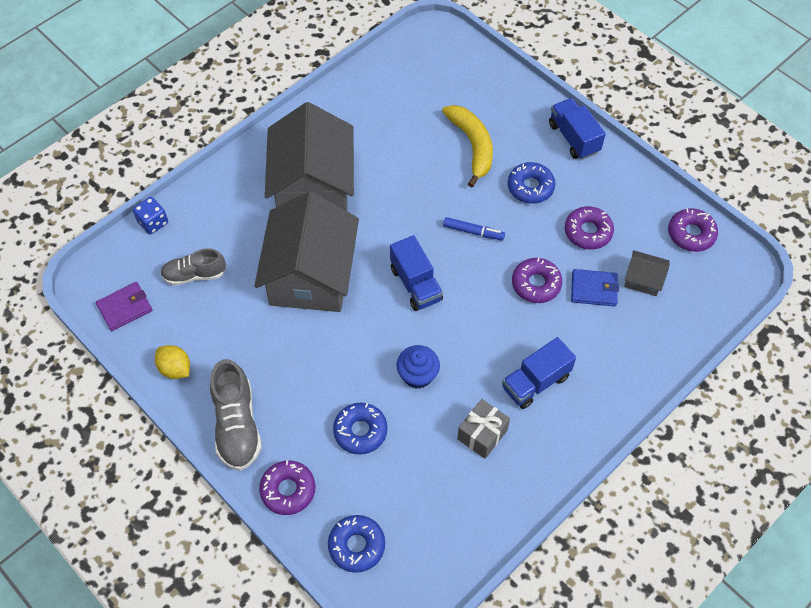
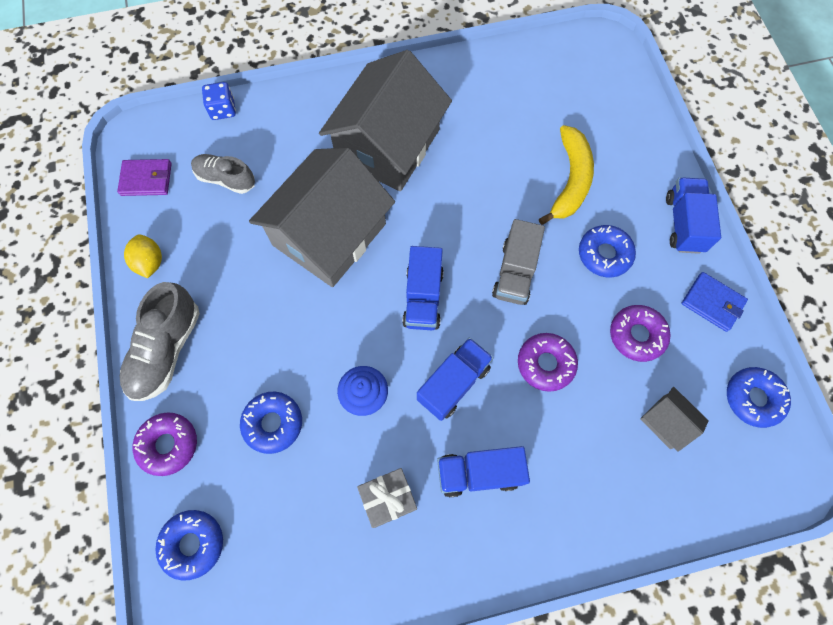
camera: 30 degrees right, 10 degrees up
(473, 232) = (515, 273): blue marker -> grey truck
(478, 332) = (453, 383): none -> blue truck
(594, 289) = (604, 403): blue wallet -> blue wallet (712, 302)
(691, 234) = (753, 398): purple donut -> blue donut

